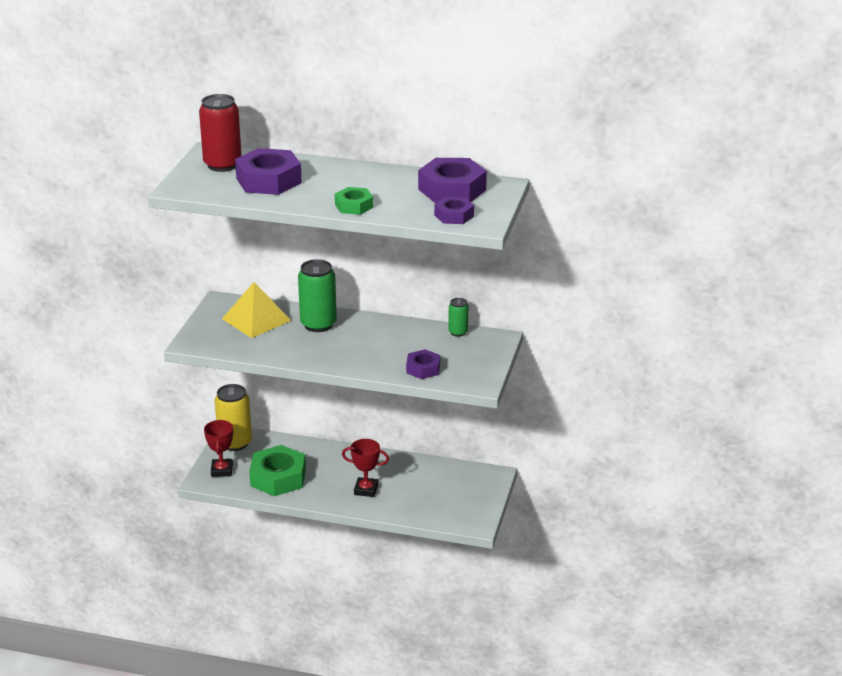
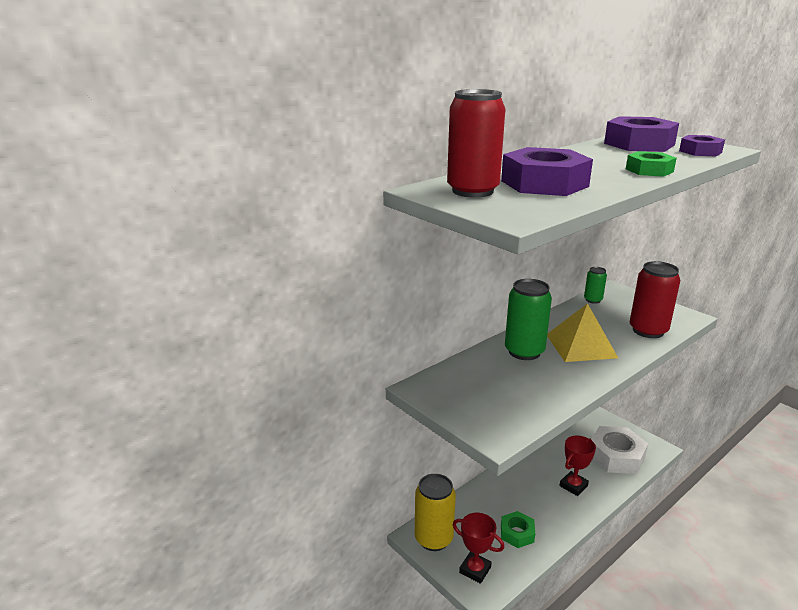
camera: 55 degrees left, 5 degrees down
(256, 319) = (482, 380): yellow pyramid -> yellow pyramid (581, 346)
(278, 477) = (517, 533): green nut -> green nut, size x0.57
(423, 369) = (648, 331): purple nut -> red can
(436, 502) = (616, 456): none -> white nut

